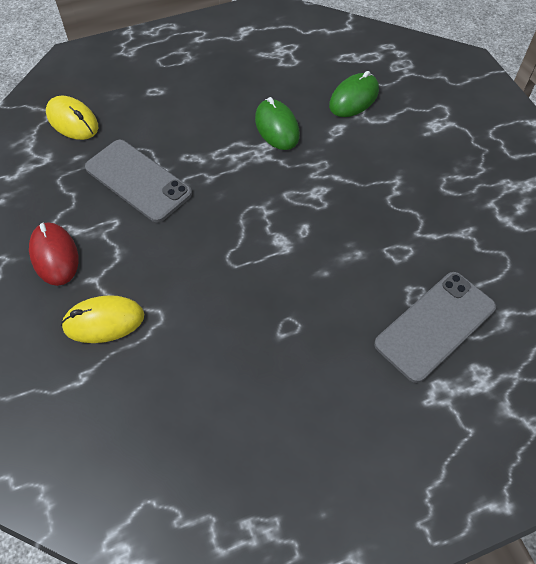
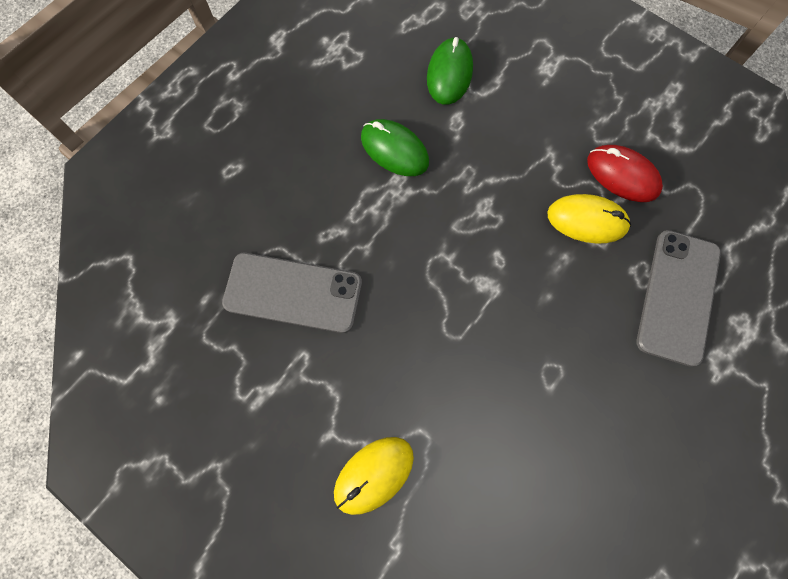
camera: 30 degrees left, 15 degrees up
(54, 255) = (268, 431): red mouse -> red mouse (622, 175)
(72, 121) = (165, 256): yellow mouse -> yellow mouse (587, 220)

